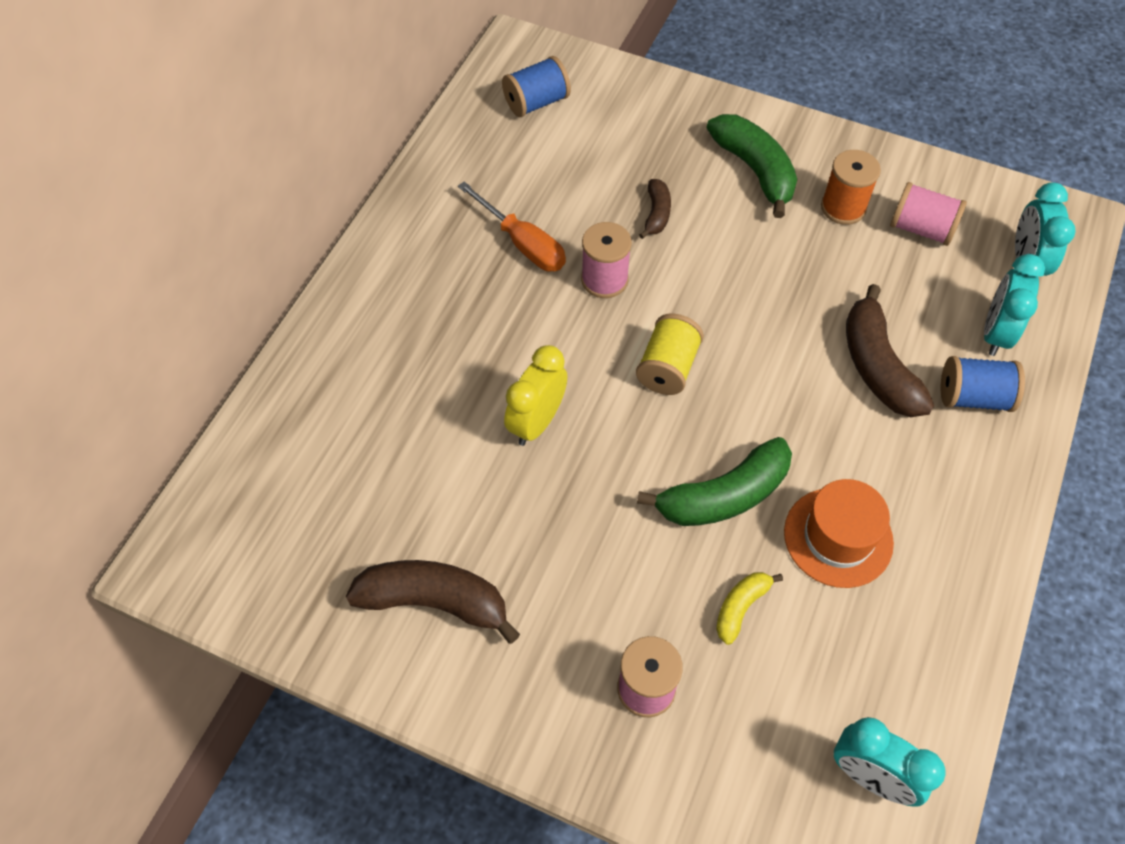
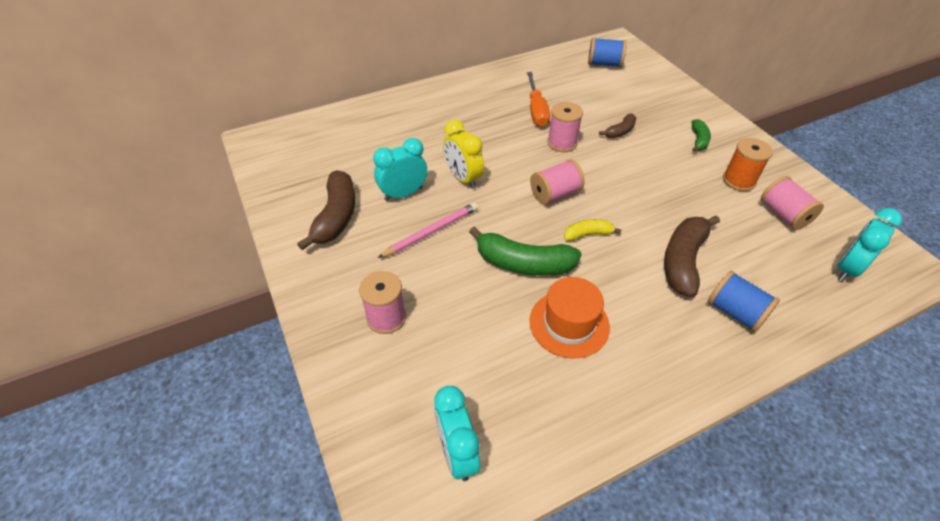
camera: 40 degrees right, 10 degrees down
(435, 602) = (336, 217): brown banana -> brown banana turned 45 degrees clockwise
(536, 422) = (463, 178): yellow clock -> yellow clock turned 105 degrees counterclockwise
(578, 532) = (431, 232): none -> pink pencil
(667, 368) = (555, 194): yellow spool -> pink spool
(741, 607) = (476, 317): yellow banana -> yellow banana (587, 234)
(755, 170) = (698, 140): green banana -> green banana, size x0.54
(995, 333) = (786, 290): turquoise clock -> turquoise clock (403, 194)

